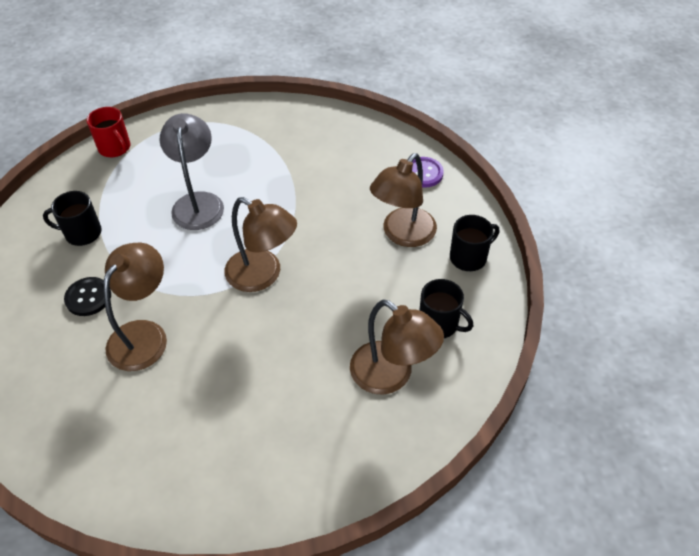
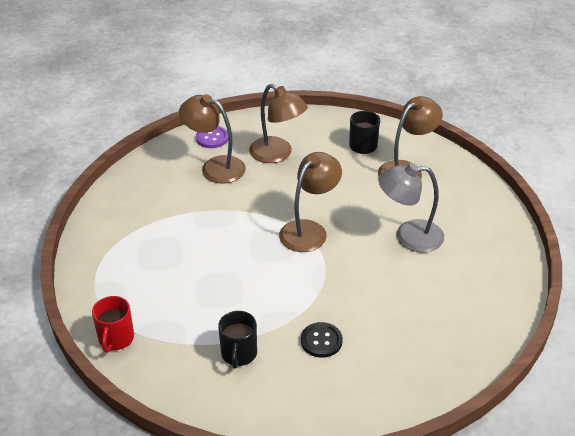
camera: 85 degrees left, 10 degrees down
(115, 148) = (116, 338): red mug -> red mug turned 135 degrees clockwise
(144, 335) = (365, 300): brown lamp -> brown lamp (215, 167)
(198, 202) = (214, 271): grey lamp -> grey lamp (409, 236)
(469, 257) = (305, 126): black mug -> none

